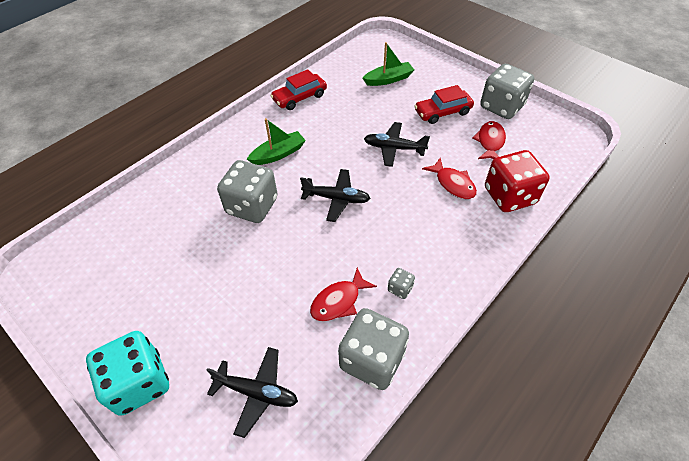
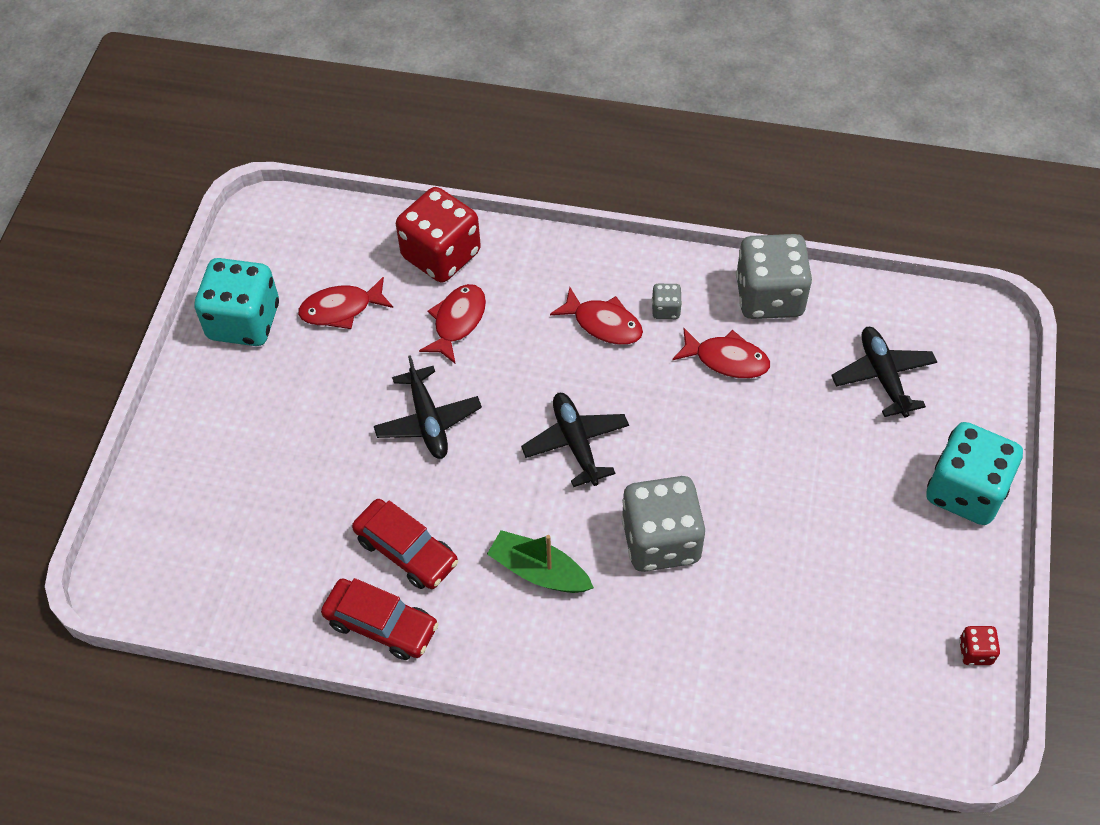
camera: 120 degrees left, 5 degrees up
(59, 312) = (975, 652): none -> red dice
(388, 79) = (250, 509): green boat -> none
(409, 249) = (603, 324): none -> red fish
(442, 112) = (302, 393): red car -> red car (406, 551)
(501, 107) = (244, 321): grey dice -> turquoise dice

